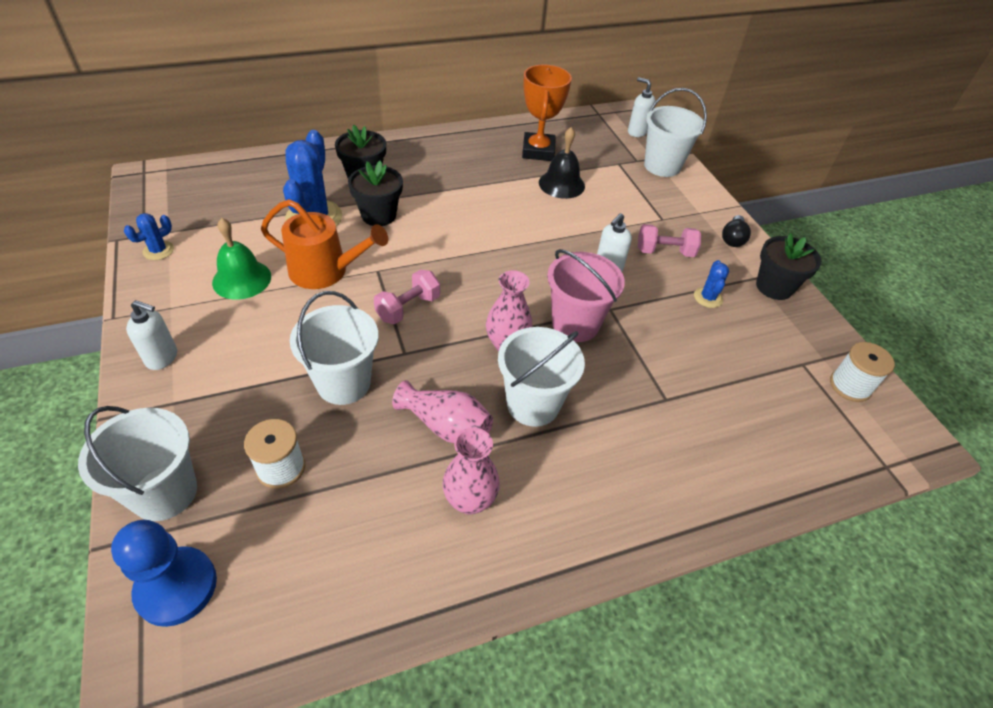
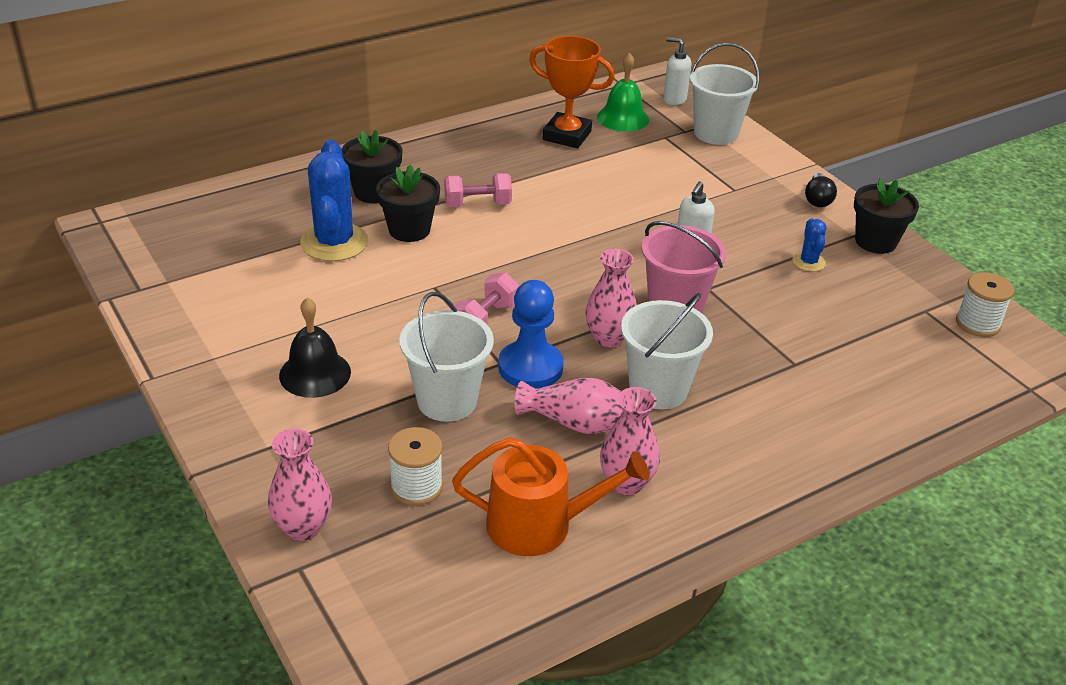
camera: 10 degrees left, 10 degrees down
(158, 251) = (167, 303): blue cactus -> none
(162, 358) = (232, 407): white soap dispenser -> none
(164, 493) = (303, 527): white bucket -> pink vase
(176, 587) = (359, 602): blue pawn -> blue pawn (530, 367)
(242, 279) = (281, 318): green bell -> green bell (623, 118)
(325, 271) = (374, 296): orange watering can -> orange watering can (540, 525)
(538, 151) = (567, 135): orange trophy -> orange trophy turned 60 degrees counterclockwise
(561, 184) = (607, 168): black bell -> black bell (315, 373)
(664, 252) = (748, 223): pink dumbbell -> pink dumbbell (477, 204)

